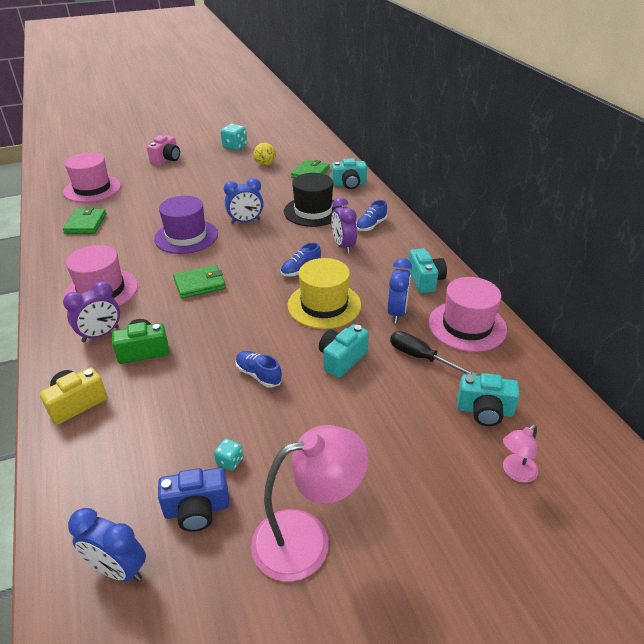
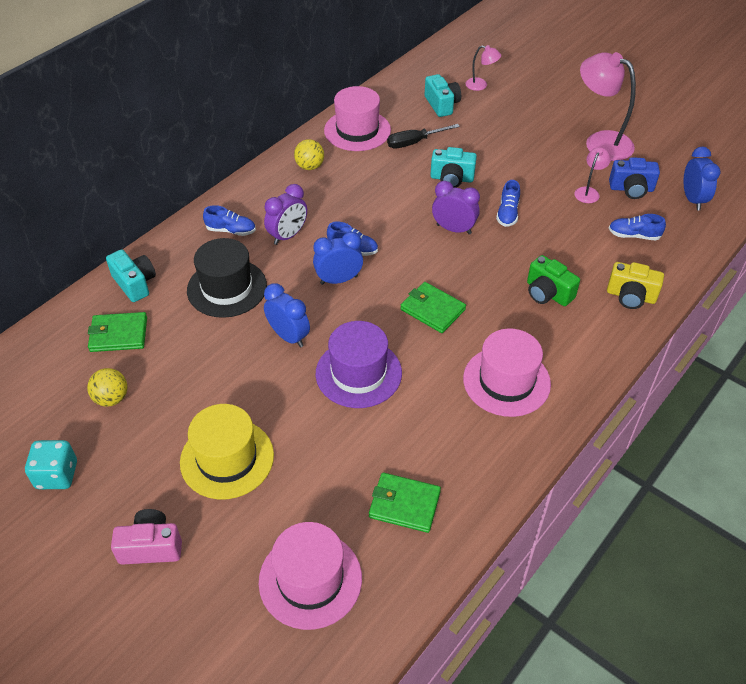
camera: 120 degrees left, 10 degrees up
(86, 223) = (404, 504): green wallet -> green wallet turned 45 degrees clockwise
(101, 334) = (558, 335): purple clock -> purple clock (453, 229)
(134, 458) = (633, 235): none -> blue shoe
(197, 509) = (631, 189): blue camera -> blue camera turned 135 degrees clockwise
(230, 461) = (588, 192): turquoise dice -> pink lamp
(324, 305) = (394, 212): yellow hat -> yellow hat (227, 458)
(397, 313) = (370, 169): blue clock -> blue clock (339, 280)
(421, 357) = (414, 142): black screwdriver -> black screwdriver turned 60 degrees clockwise
(425, 280) = (310, 166): turquoise camera -> yellow ball

